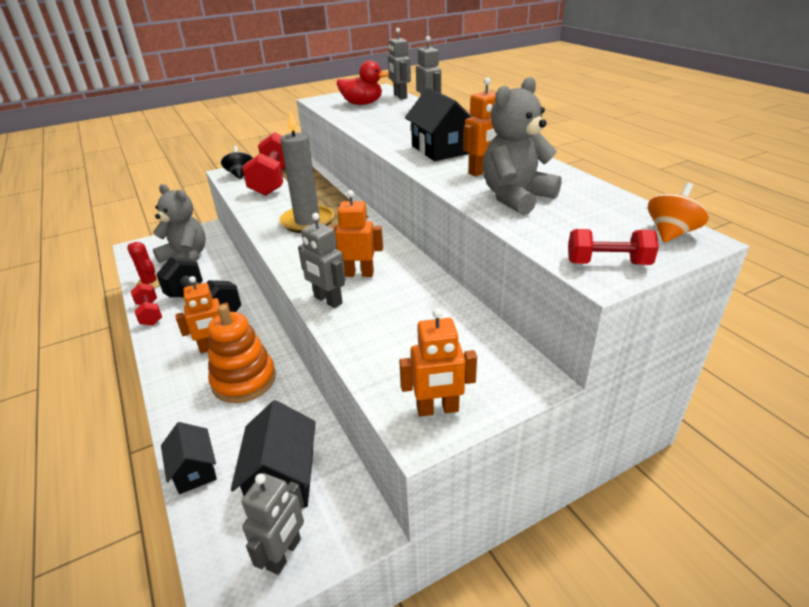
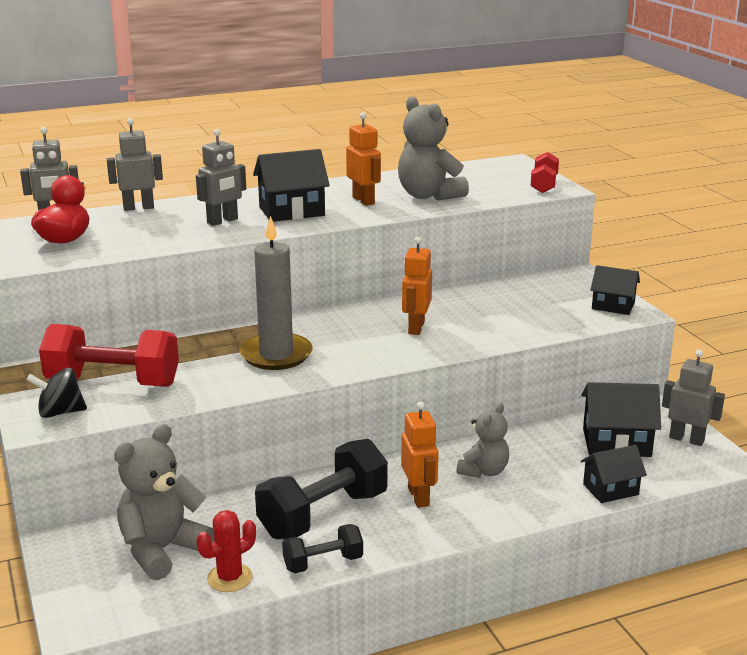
camera: 85 degrees left, 10 degrees down
(150, 313) = (323, 563): red dumbbell -> black dumbbell
(244, 380) = (484, 471): orange stacking toy -> grey teddy bear
(327, 300) = (463, 343): grey robot -> grey robot (222, 221)
(437, 409) = (613, 306): orange robot -> black house
(671, 233) = (504, 165): orange spinning top -> none

